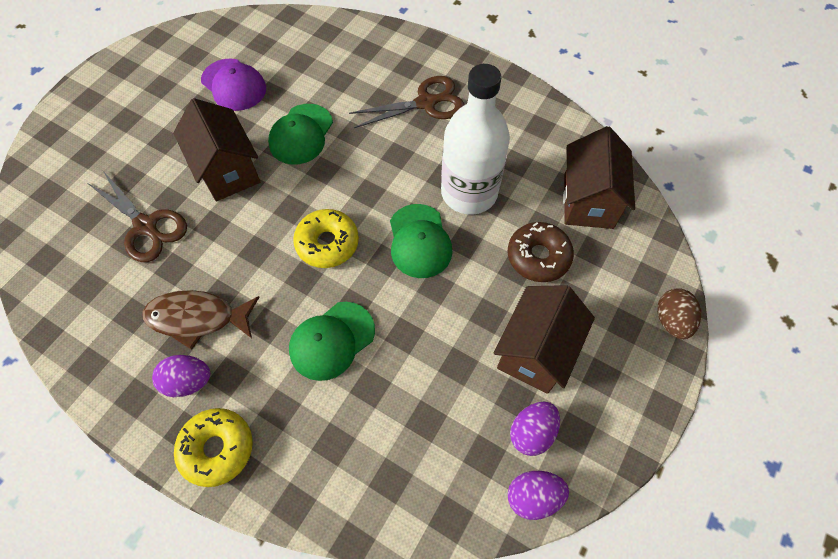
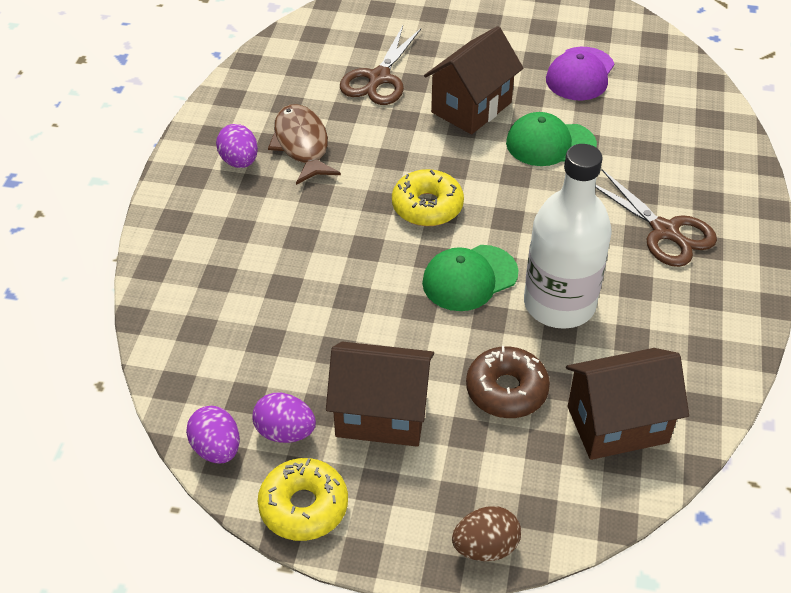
camera: 70 degrees right, 15 degrees down
(217, 448) = (185, 201): yellow donut -> yellow donut (303, 506)
(332, 340) = (320, 243): green cap -> none

